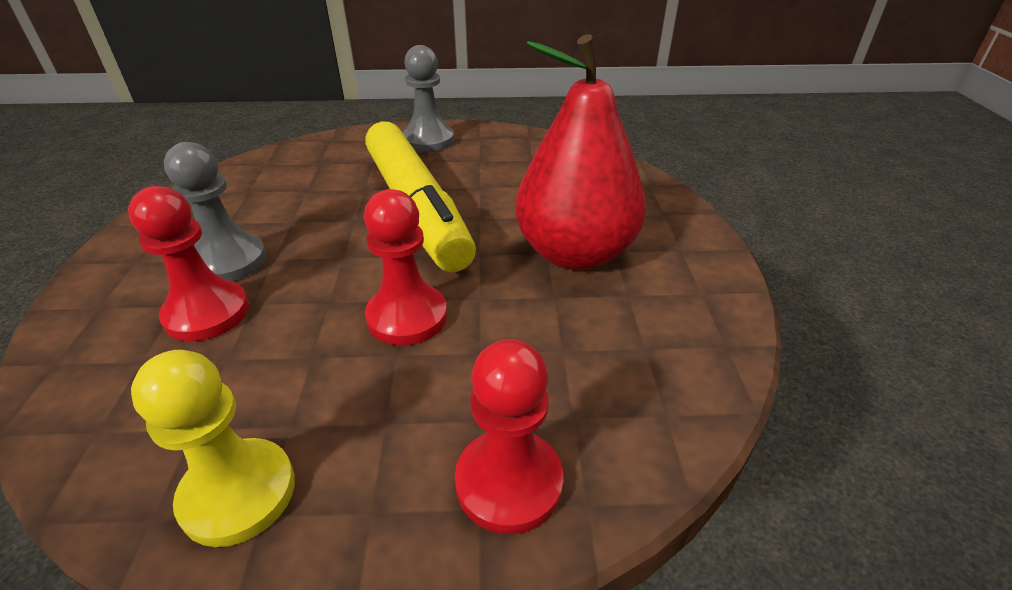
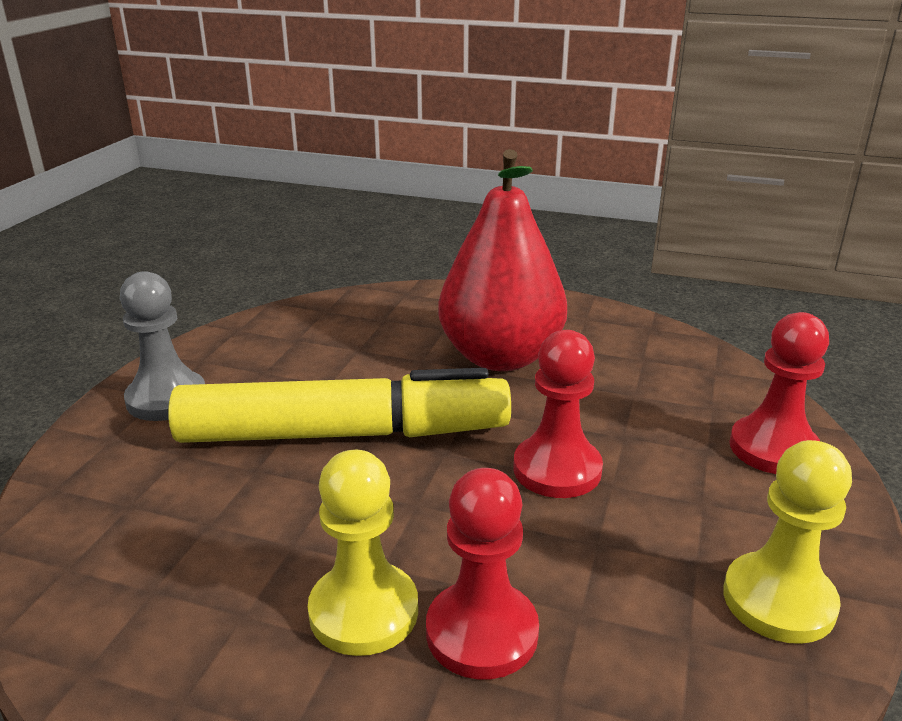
camera: 70 degrees left, 10 degrees down
(229, 261) = (364, 611): grey pawn -> yellow pawn

